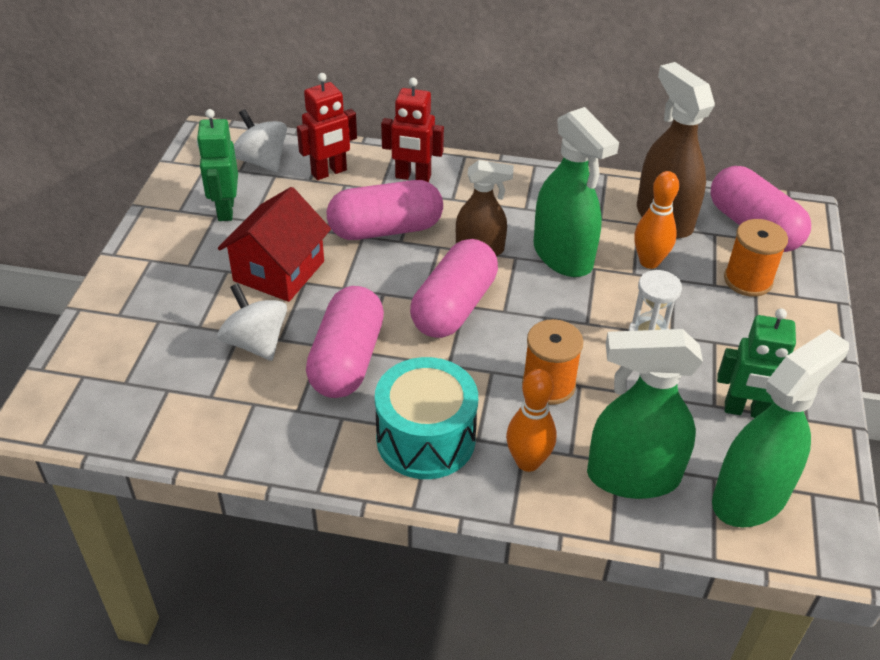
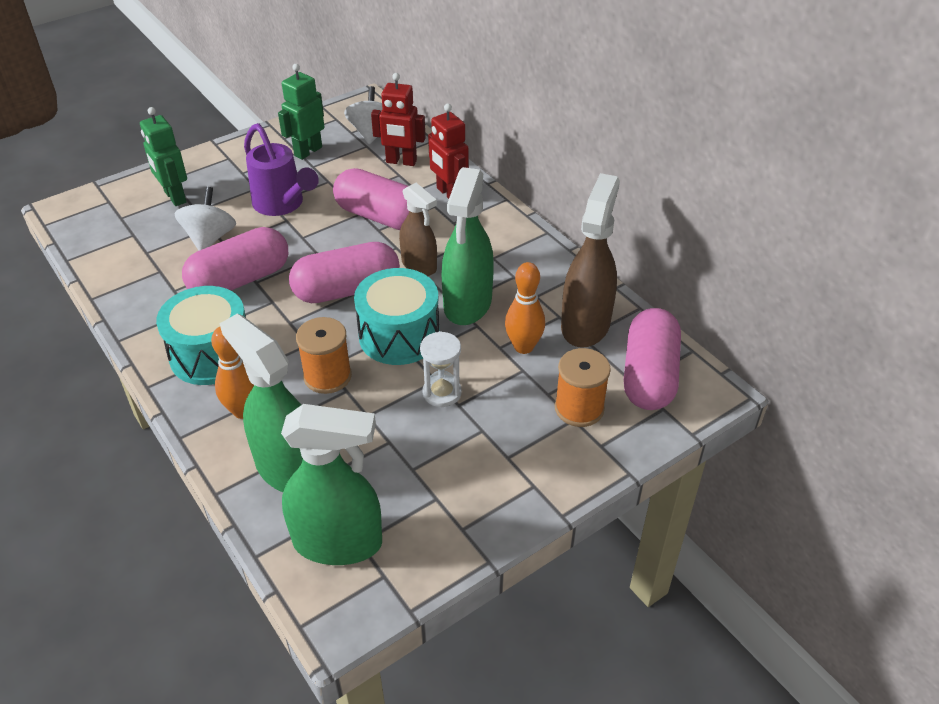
camera: 45 degrees right, 0 degrees up
(279, 271) = (282, 205): red house -> purple watering can
(551, 314) = (399, 335): none -> turquoise drum
(746, 411) = (427, 489): green robot -> green robot (174, 197)

